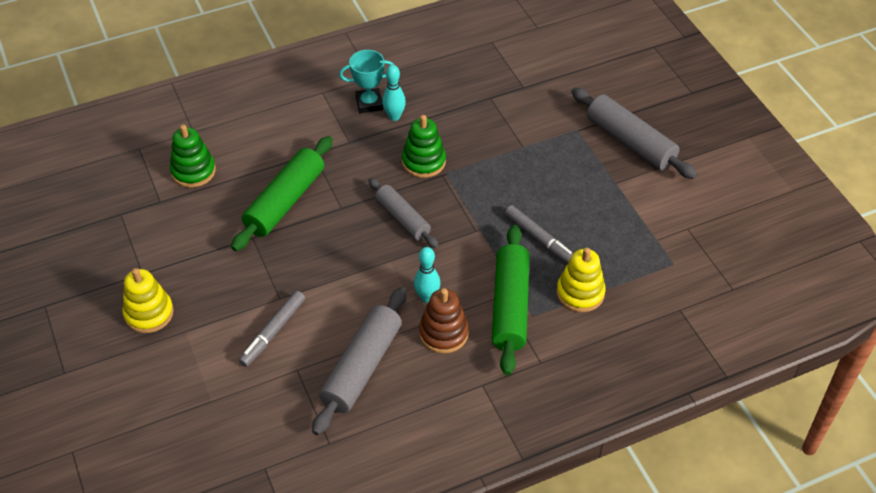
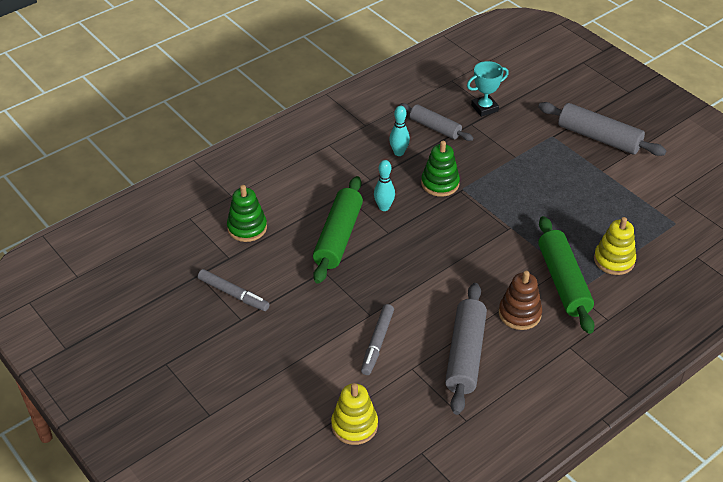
camera: 15 degrees left, 5 degrees down
(149, 313) = (262, 350): yellow stacking toy -> yellow stacking toy (354, 425)
(369, 103) = (373, 146): turquoise trophy -> turquoise trophy (484, 108)
(402, 219) = (443, 231): grey rolling pin -> grey rolling pin (435, 128)
(427, 297) = (493, 289): turquoise bowling pin -> turquoise bowling pin (384, 207)
(540, 239) = (563, 226): grey marker -> grey marker (233, 294)

